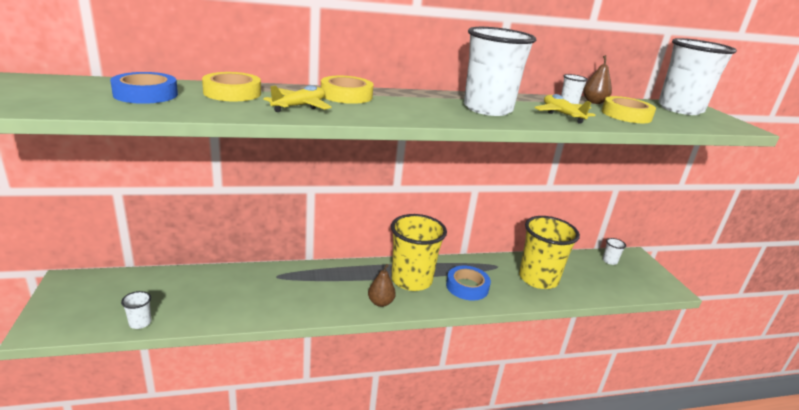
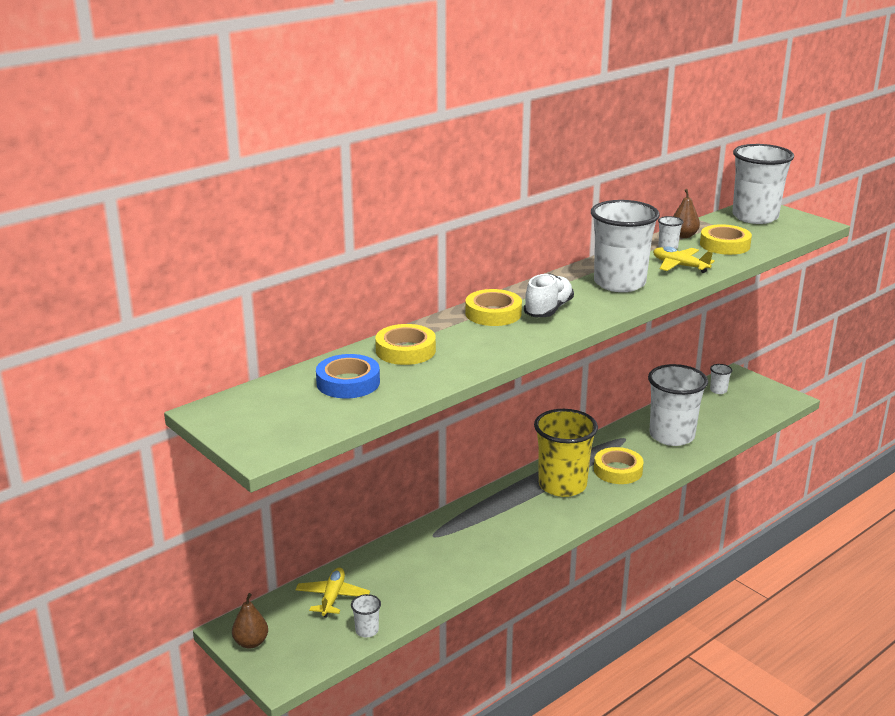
camera: 25 degrees left, 0 degrees up
(299, 106) = (484, 344): yellow plane -> yellow plane (332, 597)
(380, 302) = (558, 518): brown pear -> brown pear (251, 642)
(395, 105) = (548, 310): none -> white shoe
(467, 286) = (618, 470): blue tape -> yellow tape
(538, 279) = (672, 436): yellow cup -> white cup

